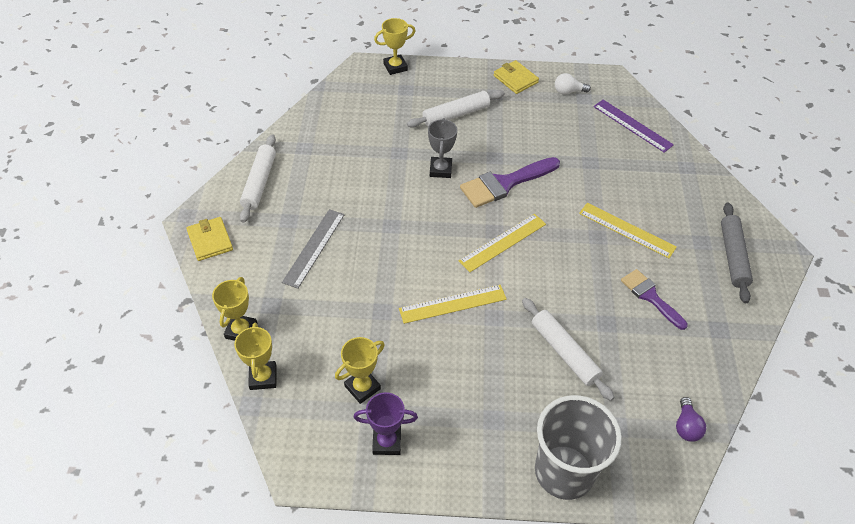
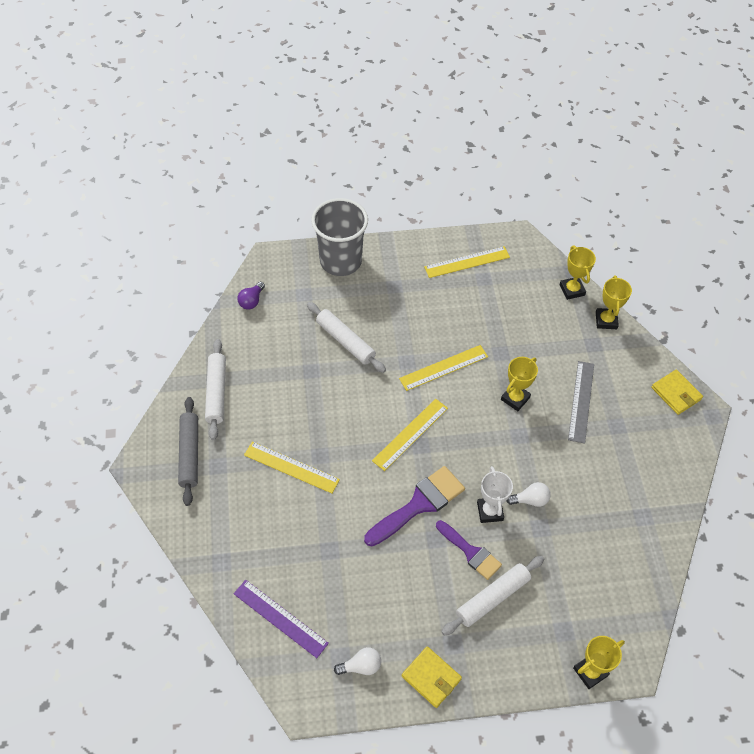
camera: 170 degrees right, 5 degrees up
(259, 182) = (666, 463): white rolling pin -> white rolling pin (216, 392)
(362, 387) = (496, 293): yellow trophy -> yellow trophy (515, 398)
(387, 442) = (467, 262): purple trophy -> yellow ruler
(400, 173) = (530, 500): none -> white light bulb
(440, 170) = (490, 511): grey trophy -> white trophy
(650, 297) = (272, 400): purple brush -> purple brush (470, 552)
(686, 426) = (251, 301): purple light bulb -> purple light bulb turned 150 degrees counterclockwise

